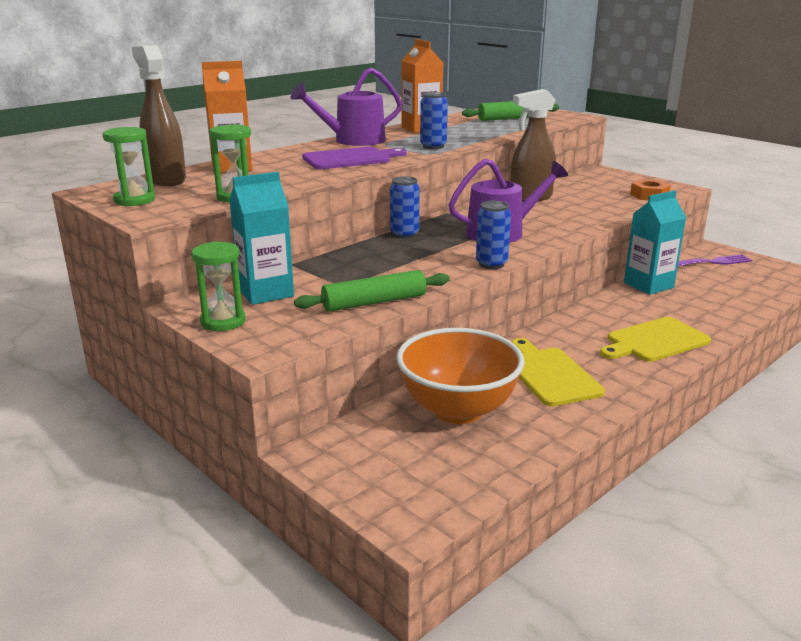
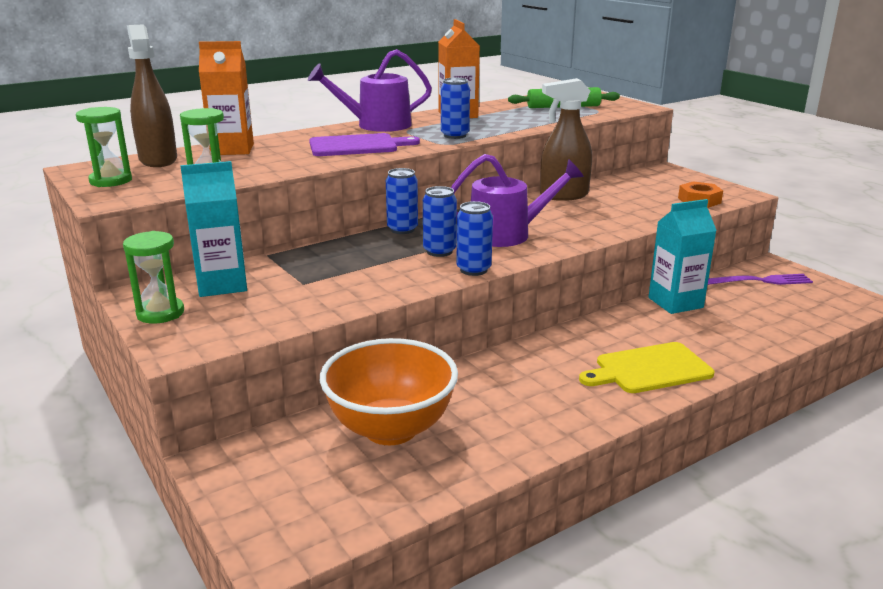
camera: 10 degrees right, 0 degrees up
(374, 302) = (324, 304): green rolling pin -> none
(450, 251) = (439, 251): none -> blue can
(549, 374) = (510, 397): yellow cutting board -> none

